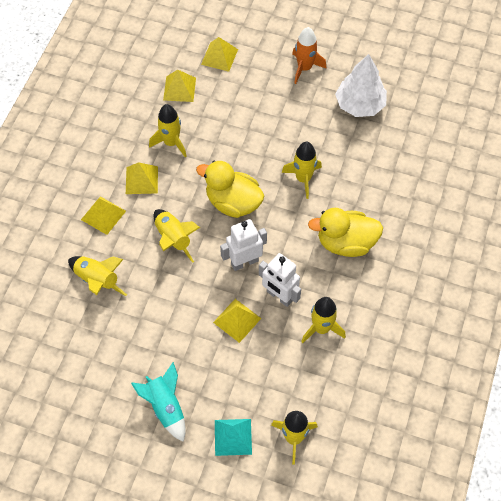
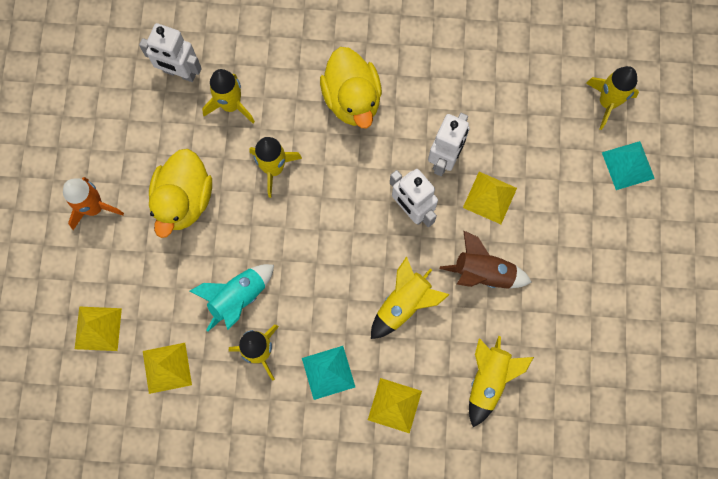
camera: 105 degrees left, 15 degrees up
(141, 180) = (328, 372): yellow pyramid -> turquoise pyramid
(165, 407) = (619, 247): turquoise rocket -> turquoise rocket (238, 298)
(179, 299) = (483, 272): none -> brown rocket
(233, 203) = (332, 245): yellow duck -> yellow duck (184, 200)
(321, 328) = (471, 102): yellow rocket -> yellow rocket (231, 105)
(360, 105) = (141, 124): white tree -> none
(395, 135) = (180, 72): none -> white robot

